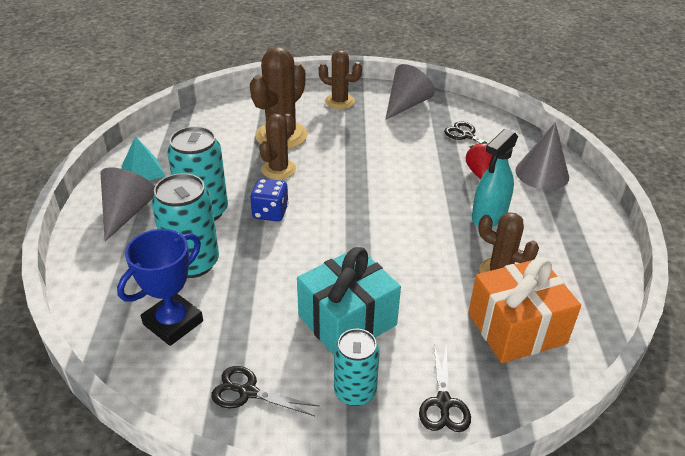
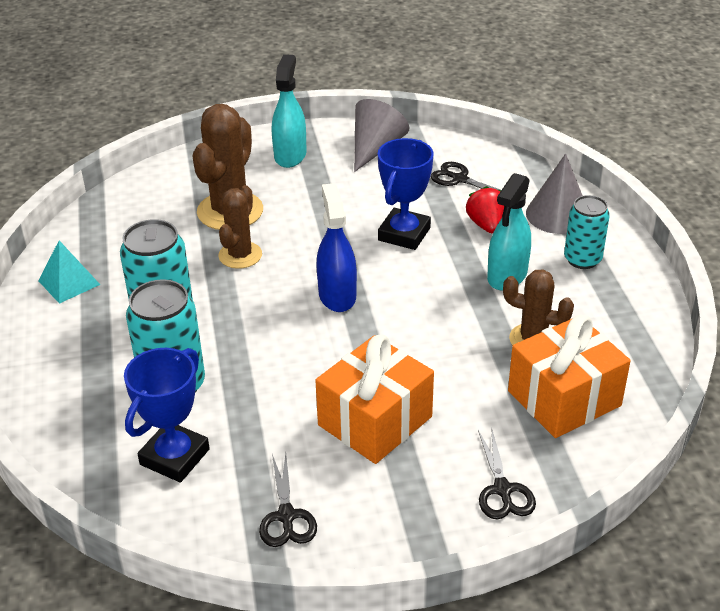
camera: 10 degrees left, 0 degrees up
(127, 212) = (69, 337): grey cone -> none
(248, 392) = (286, 516): black scissors -> black scissors turned 105 degrees counterclockwise
(270, 212) = (247, 310): blue dice -> none
(339, 101) = (290, 155): brown cactus -> turquoise spray bottle
(345, 211) = (337, 295): none -> blue spray bottle
(347, 320) = (375, 421): turquoise gift -> orange gift
(355, 391) = (404, 495): turquoise can -> turquoise can (582, 259)
(412, 171) = (404, 234): none -> blue trophy

